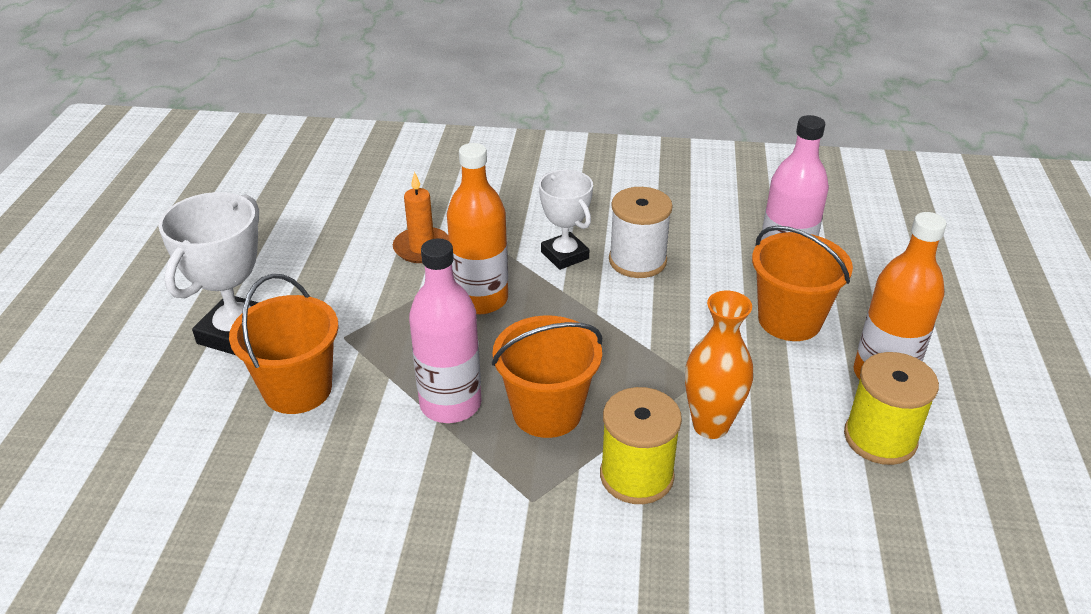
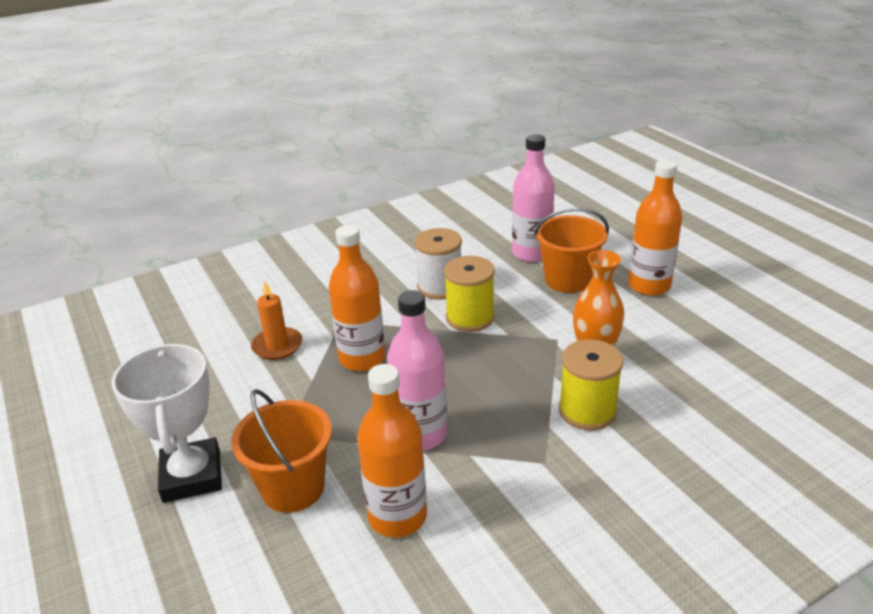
camera: 35 degrees left, 5 degrees down
(348, 468) = (397, 516): none -> orange bottle
(547, 412) = (490, 404): orange bucket -> none
(565, 255) = (388, 305): white trophy -> none
(880, 438) = (685, 319): yellow spool -> yellow spool (470, 318)

